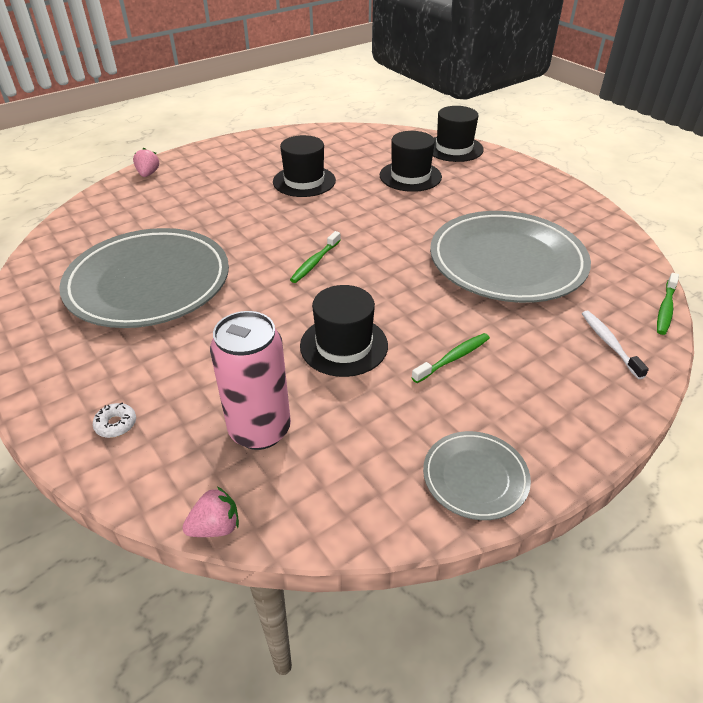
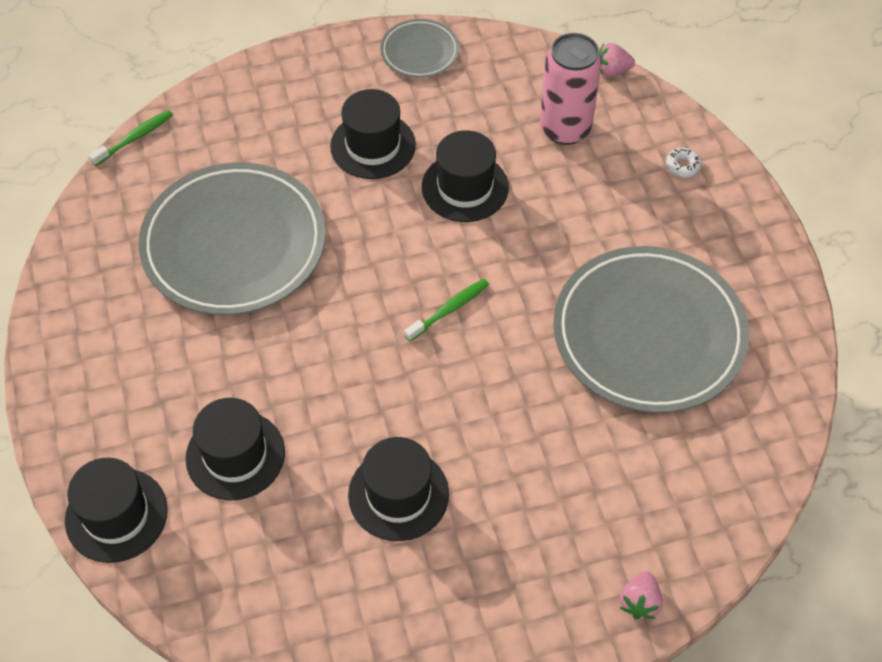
camera: 160 degrees left, 15 degrees up
(453, 358) = (373, 145): green toothbrush -> black hat
(609, 343) = (224, 120): white toothbrush -> none

